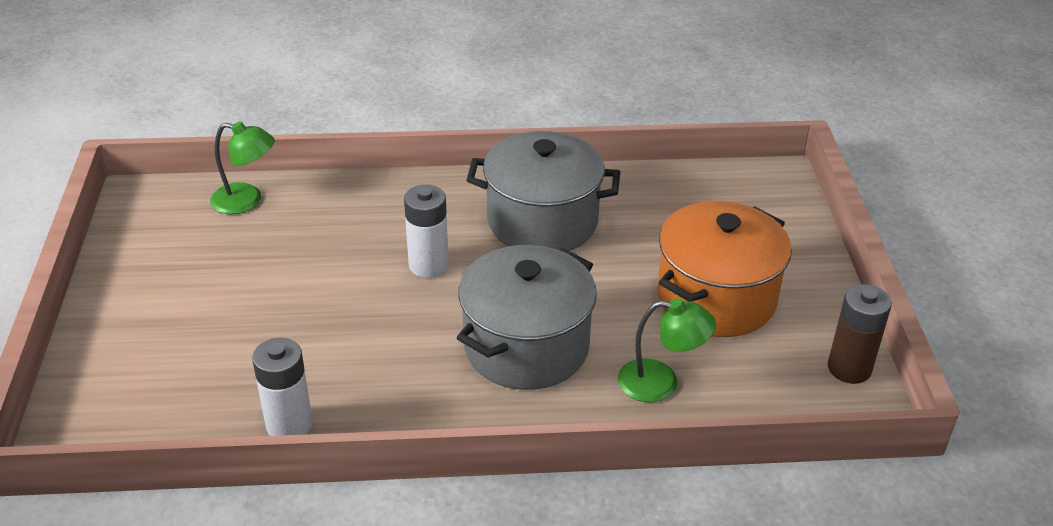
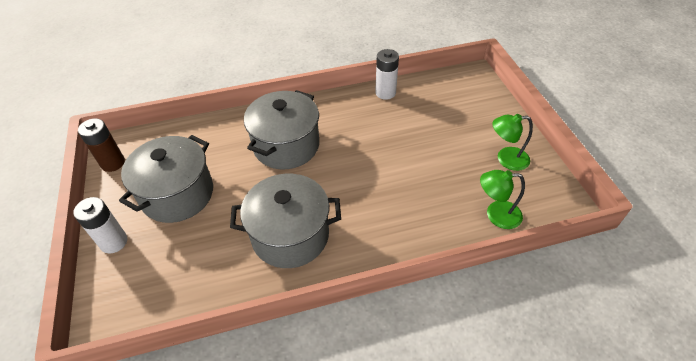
camera: 170 degrees right, 10 degrees up
(428, 265) = (355, 186): white battery -> white battery (114, 242)
(661, 383) = (215, 139): green lamp -> green lamp (506, 159)
(716, 298) = (177, 194): orange pot -> grey pot

